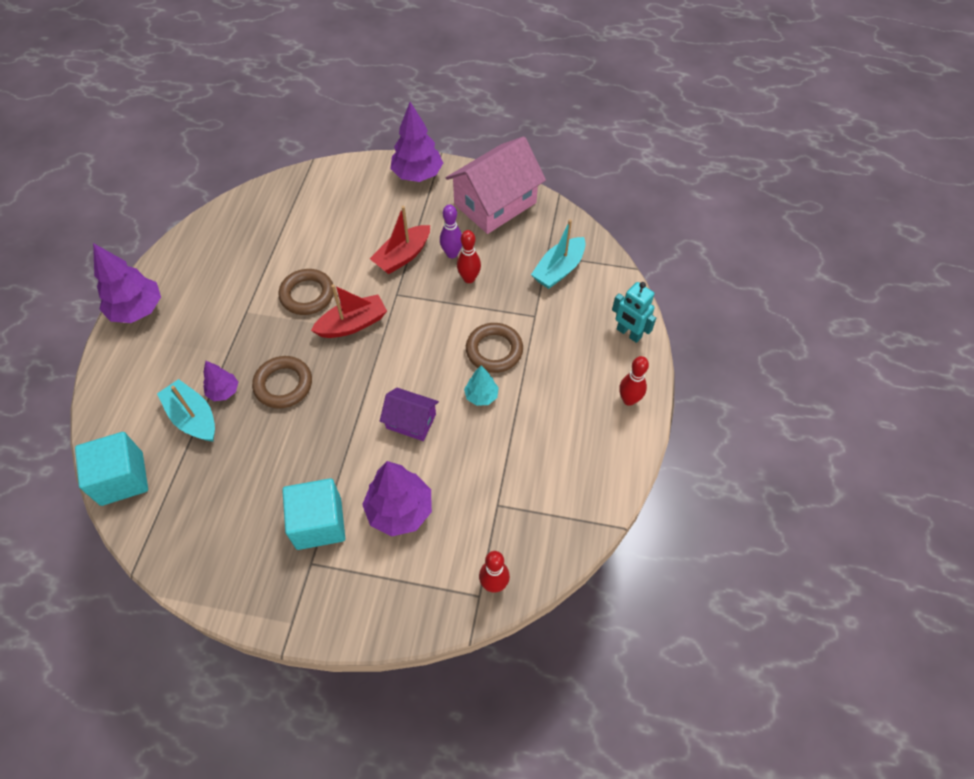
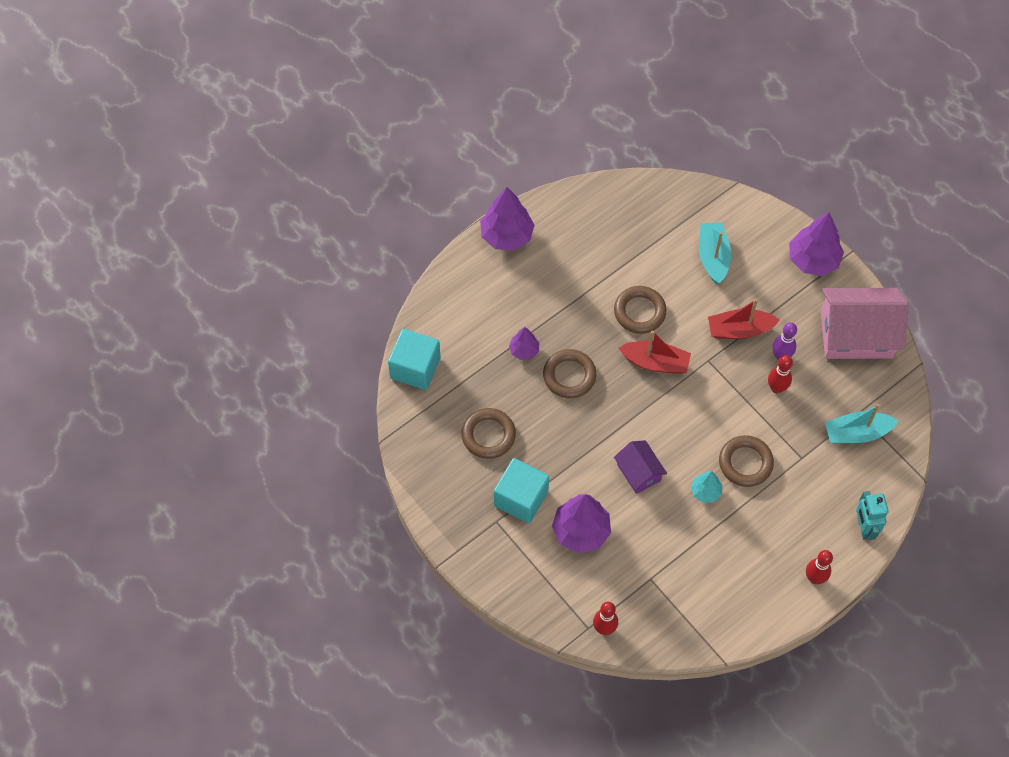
camera: 40 degrees right, 5 degrees up
(193, 418) = (490, 356): turquoise boat -> turquoise boat (713, 257)
(243, 488) = (488, 435): none -> brown ring

